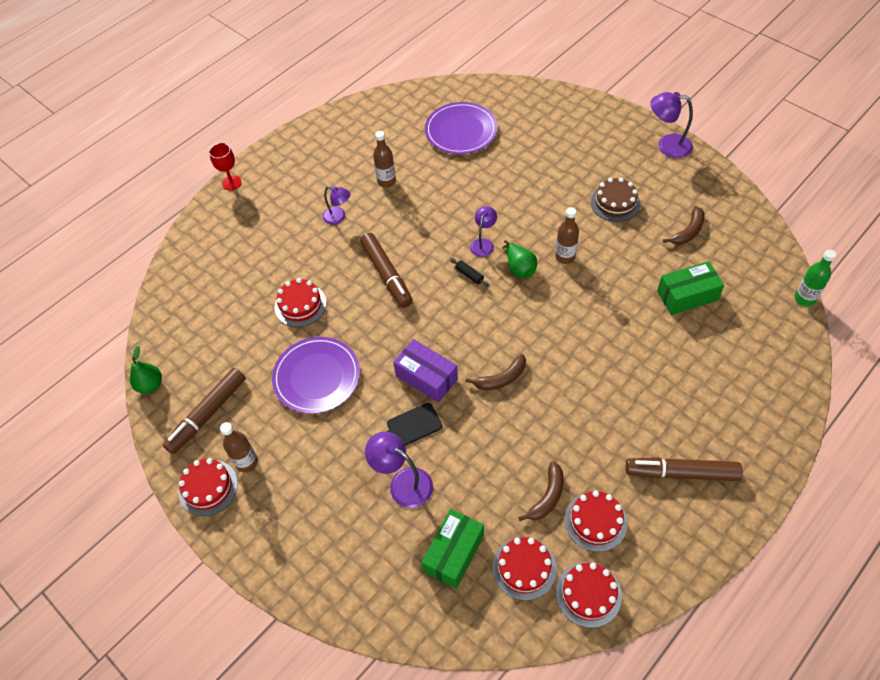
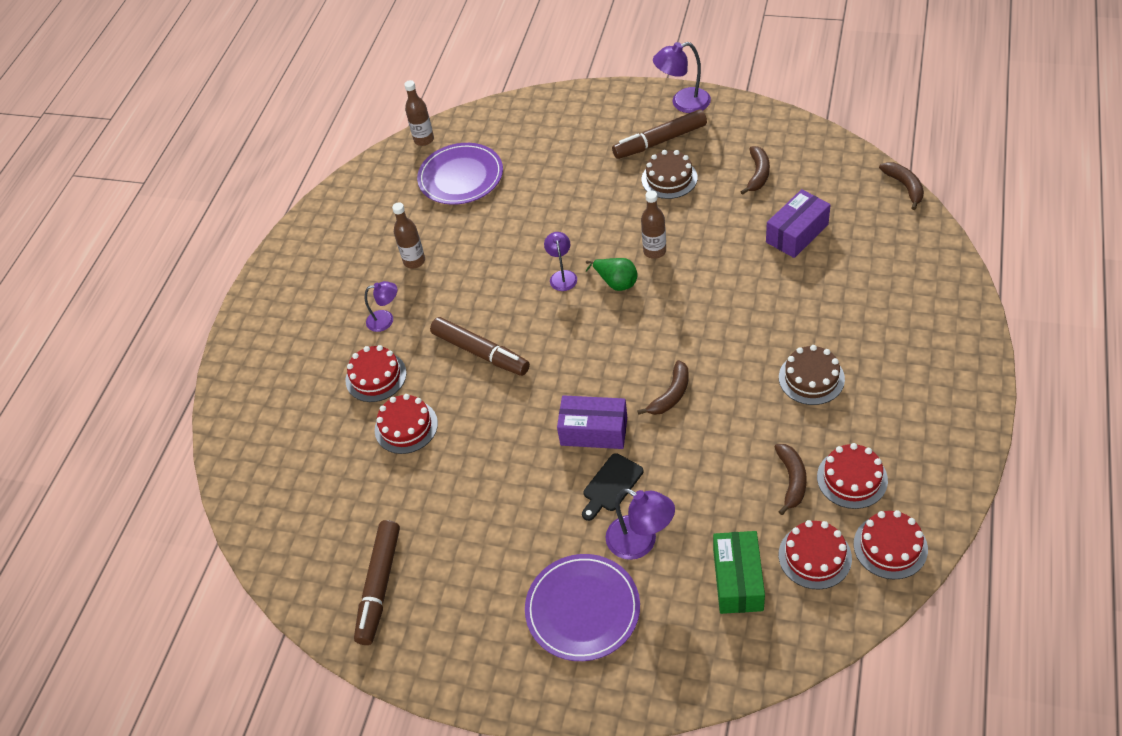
camera: 25 degrees left, 5 degrees down
(150, 385) = (290, 590): green pear -> none
(208, 487) = (433, 657): red cake -> red cake (376, 376)
(231, 183) = (234, 340): red goblet -> none
(247, 462) = (459, 610): brown bottle -> brown bottle (424, 140)
(316, 377) = (476, 488): purple plate -> purple plate (582, 609)
(403, 483) = (640, 542): purple lamp -> purple lamp turned 150 degrees counterclockwise
(469, 275) = (569, 313): black rolling pin -> none
(618, 421) = (811, 378): none -> brown cake
(681, 473) = (900, 394): brown marker -> brown marker (660, 141)
(687, 295) = (797, 233): green box -> purple box
(804, 298) = (905, 187): green bottle -> brown banana

